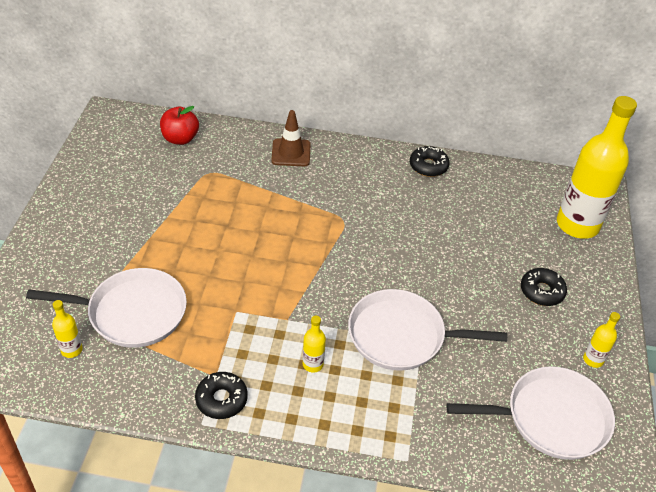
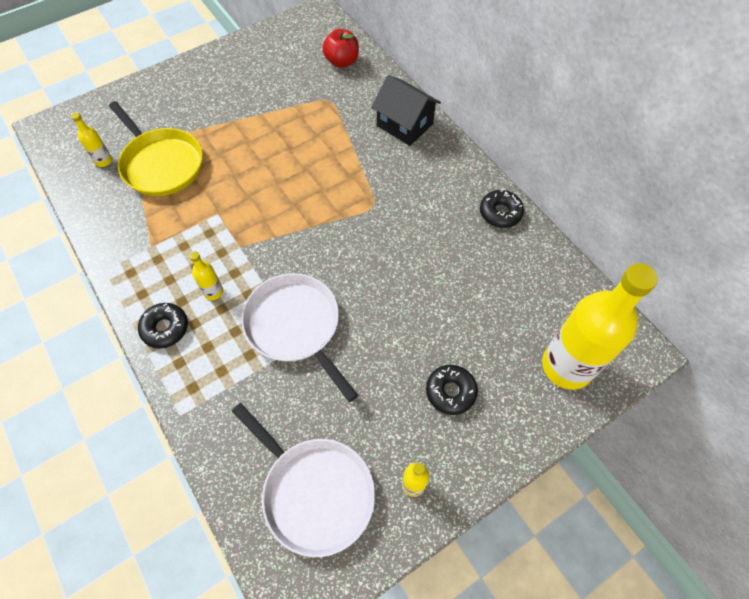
camera: 50 degrees right, 15 degrees up
(132, 313) = (161, 164): white pan -> yellow pan
(221, 399) = (134, 265): black donut -> black donut (165, 328)
(291, 153) = (404, 125): brown traffic cone -> black house

